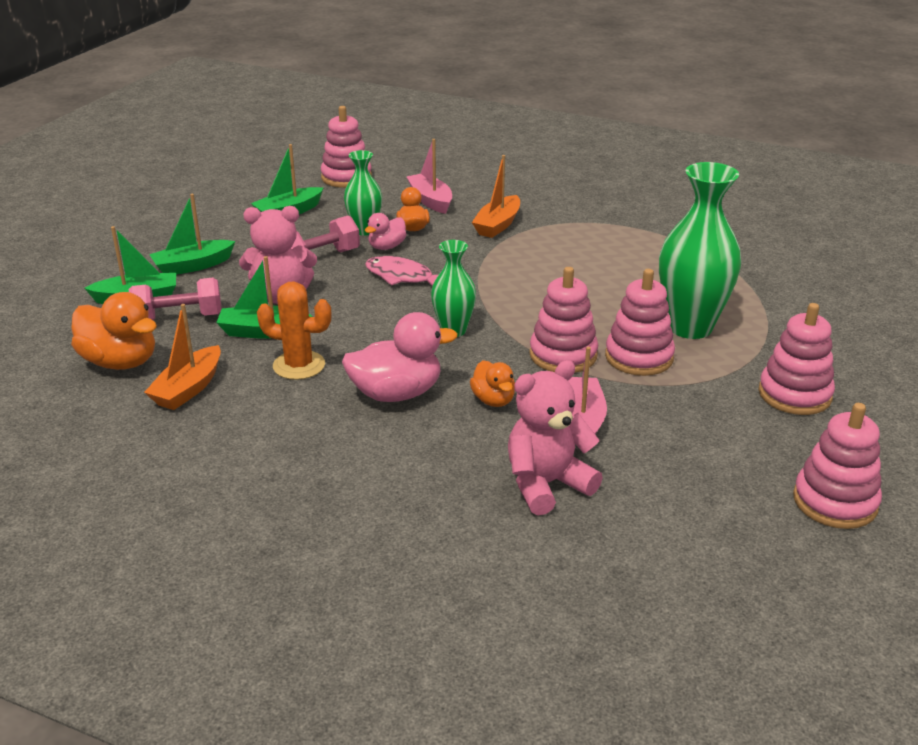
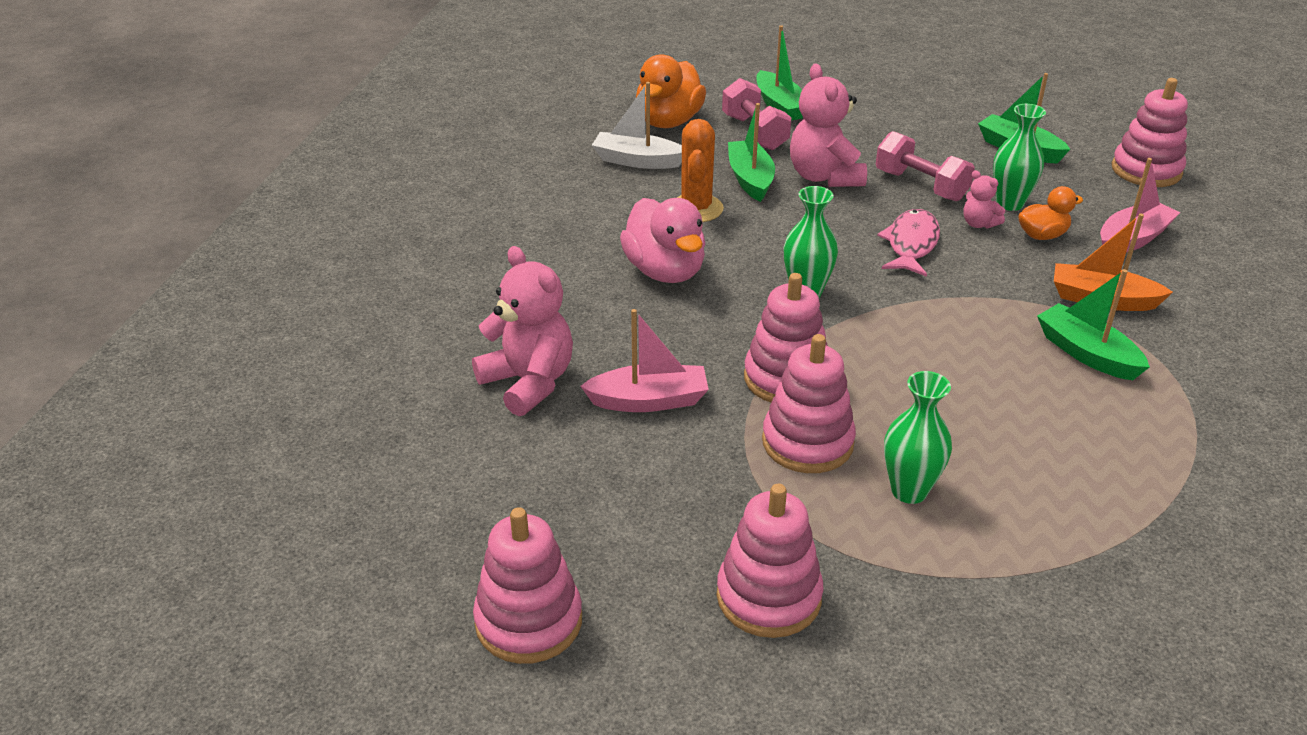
camera: 80 degrees right, 5 degrees up
(188, 389) = (637, 161): orange boat -> white boat
(193, 266) = (858, 119): green boat -> green boat (1087, 353)
(386, 247) = (979, 224): pink duck -> pink teddy bear
(493, 400) = (672, 334): orange duck -> none
(690, 327) = (909, 491): green vase -> green vase, size x0.57

